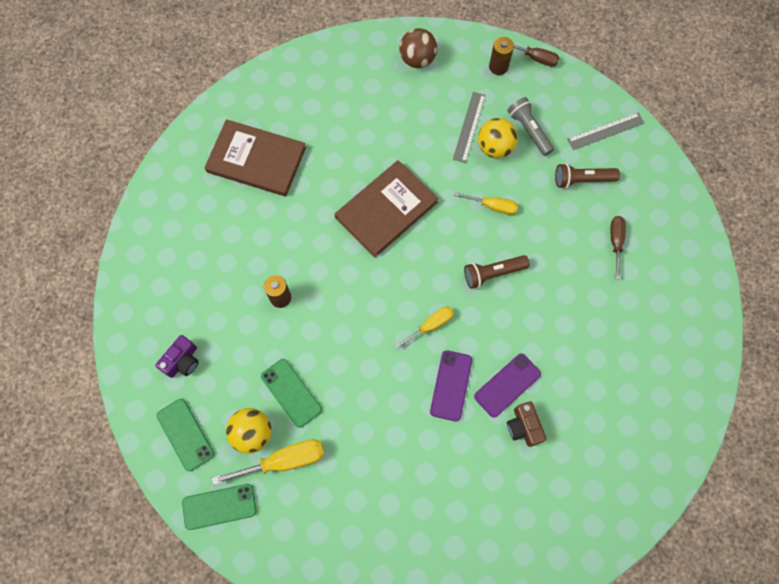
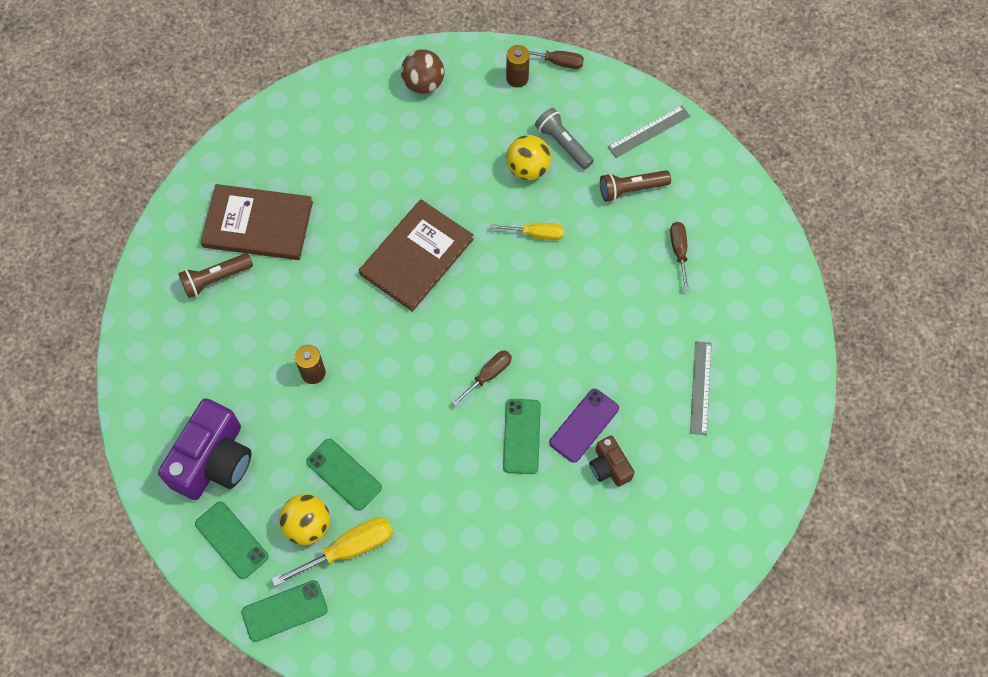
camera: 10 degrees left, 5 degrees down
(182, 361) = (213, 460): purple camera -> purple camera, size x1.96
(431, 325) = (488, 375): yellow screwdriver -> brown screwdriver
(451, 385) = (521, 436): purple phone -> green phone
(469, 127) = (495, 150): grey ruler -> grey ruler (700, 387)
(493, 273) = (548, 307): brown flashlight -> brown flashlight (215, 279)

